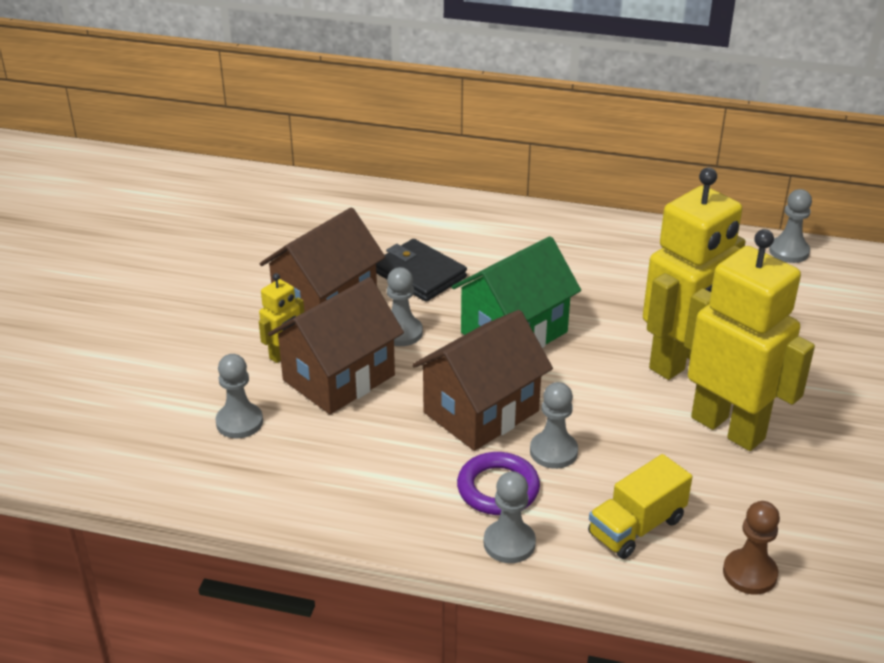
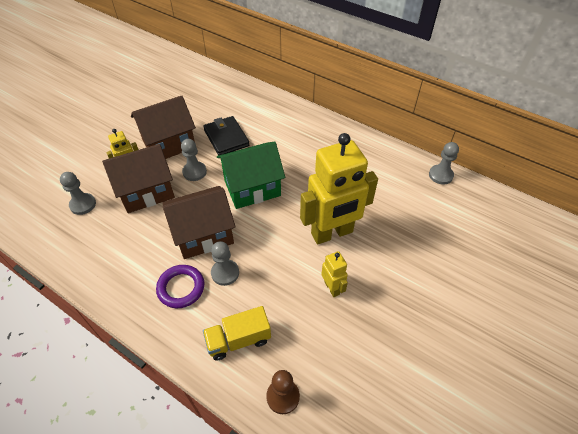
camera: 20 degrees right, 15 degrees up
(509, 543) = (164, 327): grey pawn -> none
(728, 427) = (332, 288): yellow robot -> yellow robot, size x0.45

